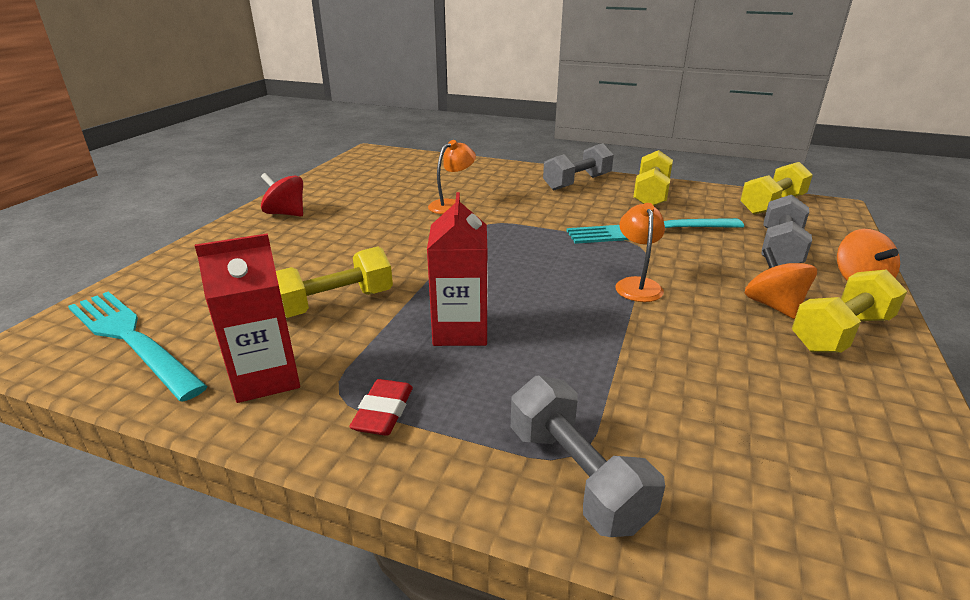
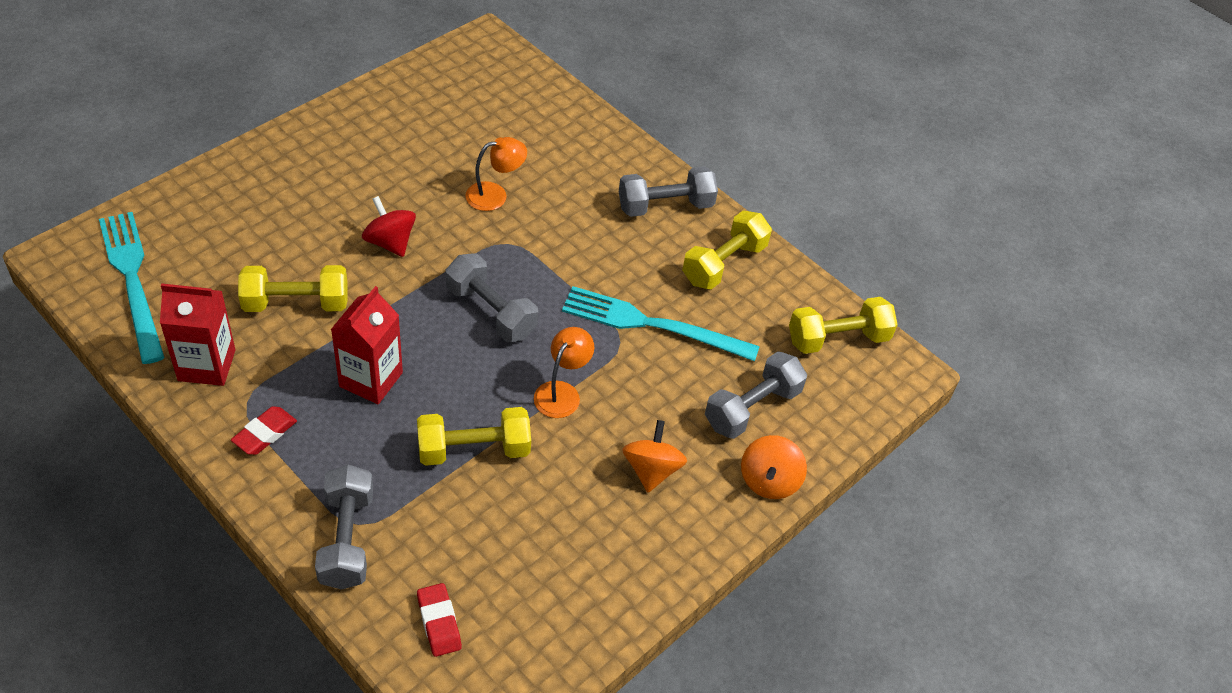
camera: 20 degrees right, 20 degrees up
(286, 214) = (325, 143): red spinning top -> red spinning top (390, 242)
(520, 259) = (491, 311): none -> grey dumbbell
(779, 517) = (439, 622): none -> red eraser
(840, 333) = (669, 522): yellow dumbbell -> yellow dumbbell (473, 450)

